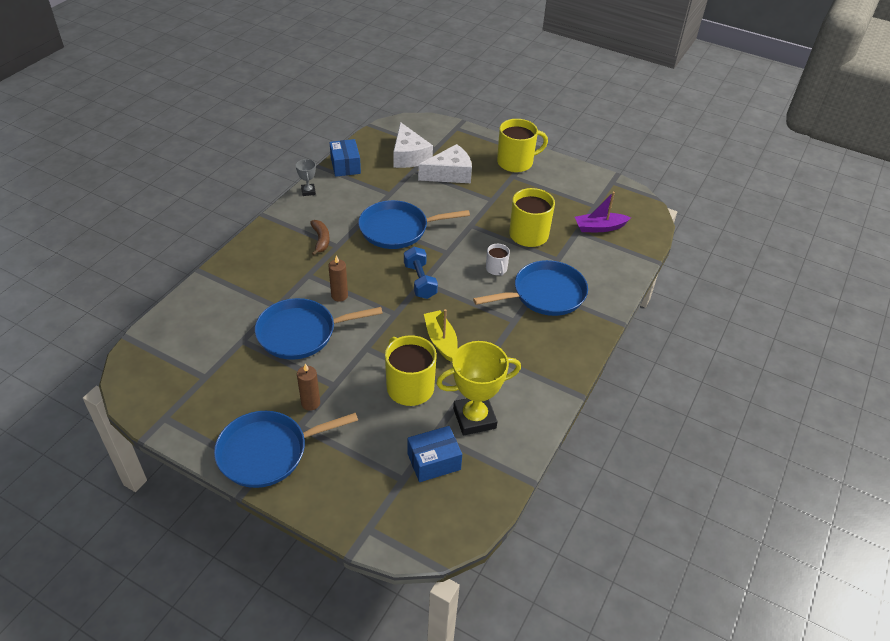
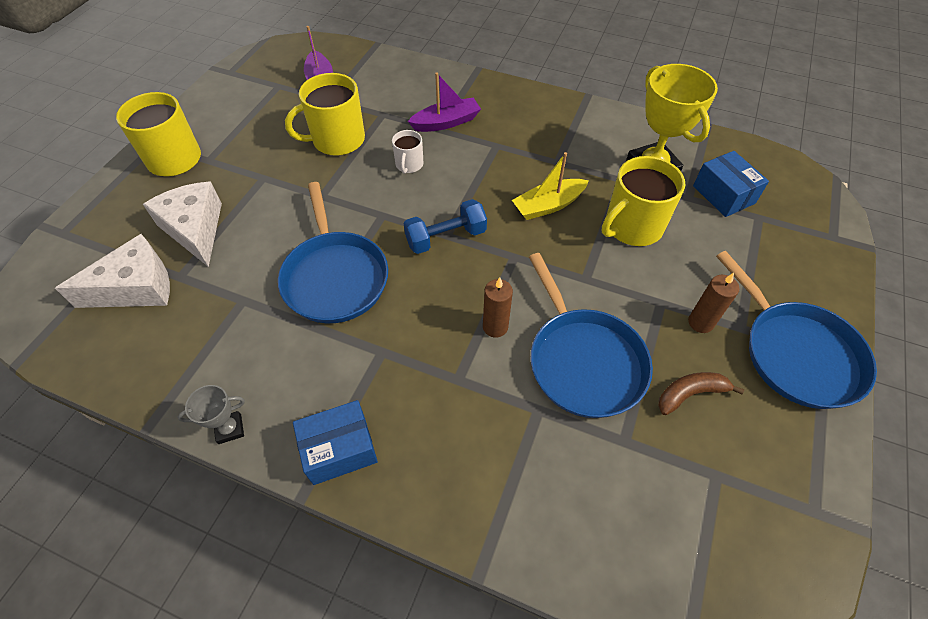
camera: 95 degrees left, 10 degrees up
(321, 240) = (369, 378): brown banana -> brown banana (690, 394)
(345, 166) = (152, 381): blue box -> blue box (339, 449)
(496, 269) = (409, 165): white mug -> white mug turned 120 degrees clockwise
(545, 294) = (446, 122): blue pan -> purple boat

